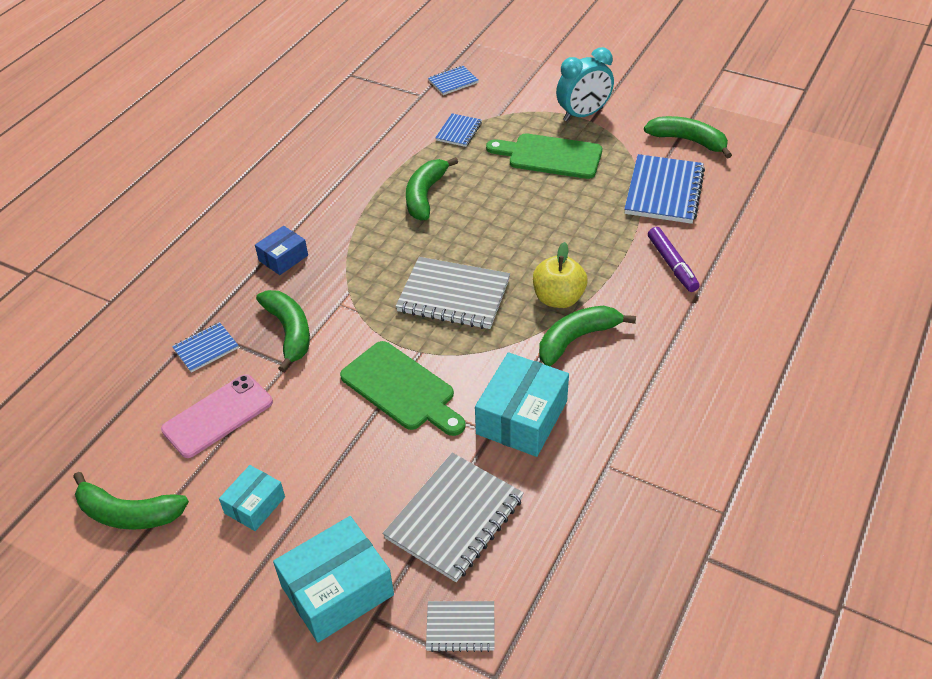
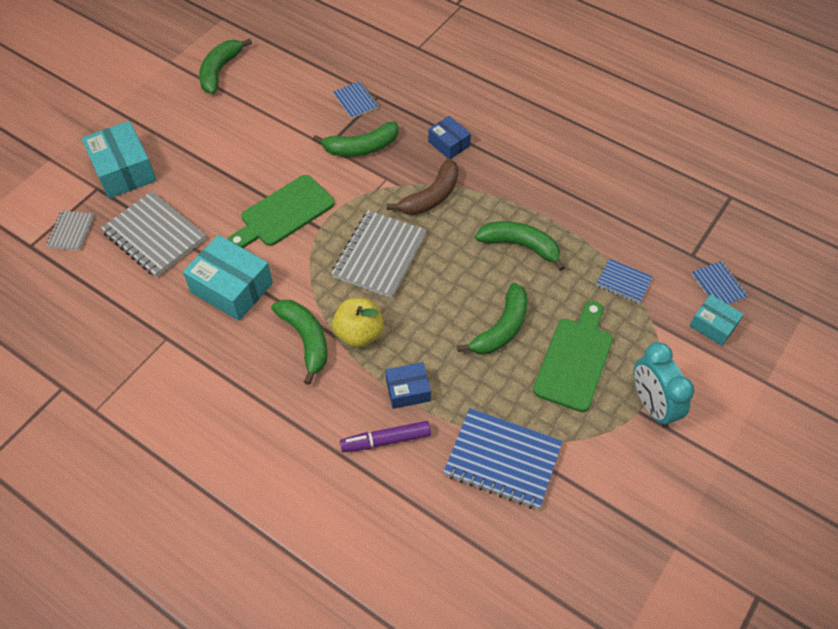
camera: 95 degrees right, 10 degrees up
(218, 416) = (288, 109): pink phone -> none
(254, 505) = (205, 130): turquoise box -> turquoise box (713, 325)
(364, 264) = (431, 196): none -> brown banana
(614, 256) = (408, 390): none -> blue box
(688, 141) = (594, 509): green banana -> green banana (501, 328)

